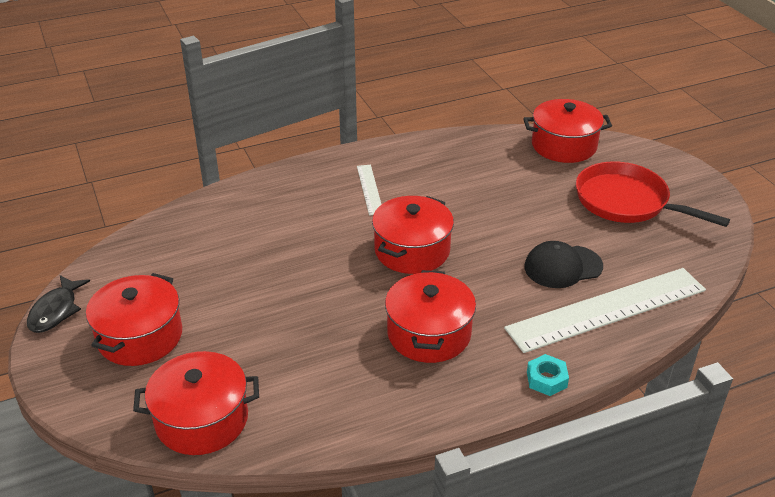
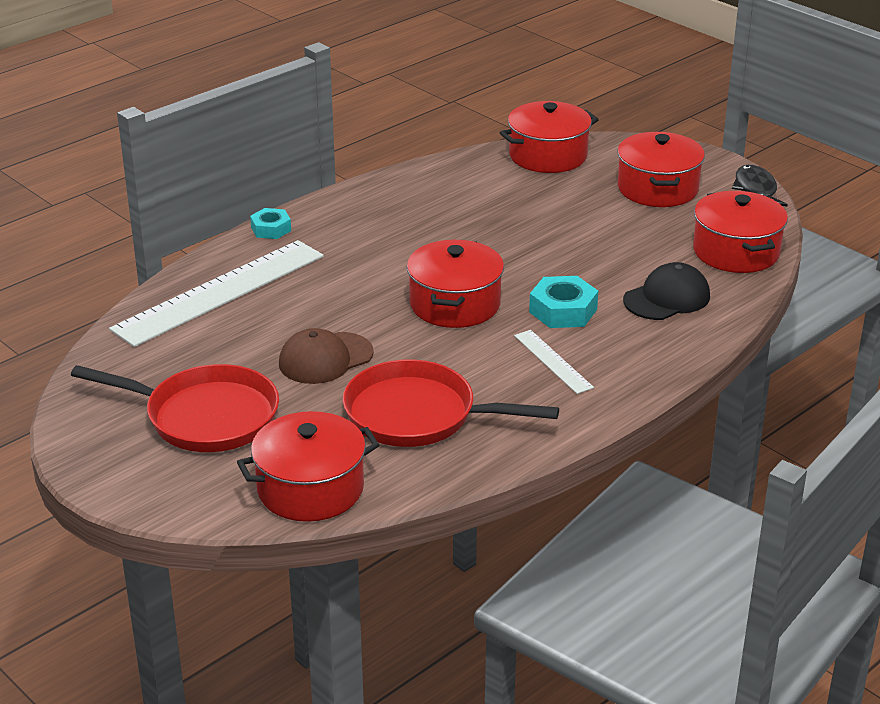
camera: 160 degrees right, 5 degrees down
(333, 226) = (563, 311): none -> turquoise nut
(429, 333) = (395, 239): red pot -> red pot (736, 252)
(480, 173) = (418, 415): none -> red pan
(531, 226) = (325, 358): none -> brown cap
(562, 267) = (276, 322): black cap -> black cap (667, 298)

